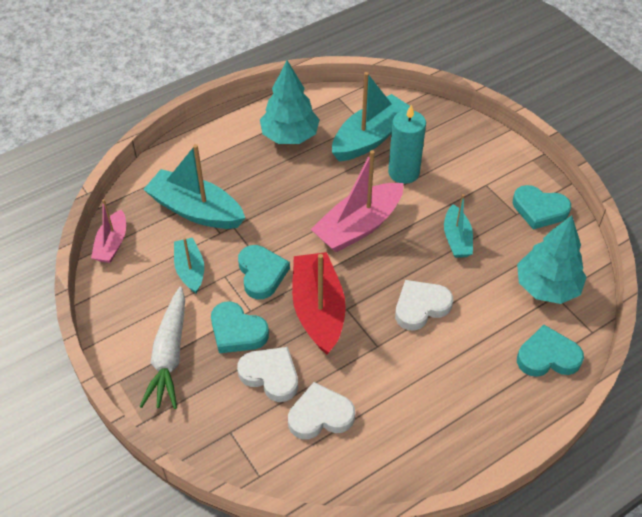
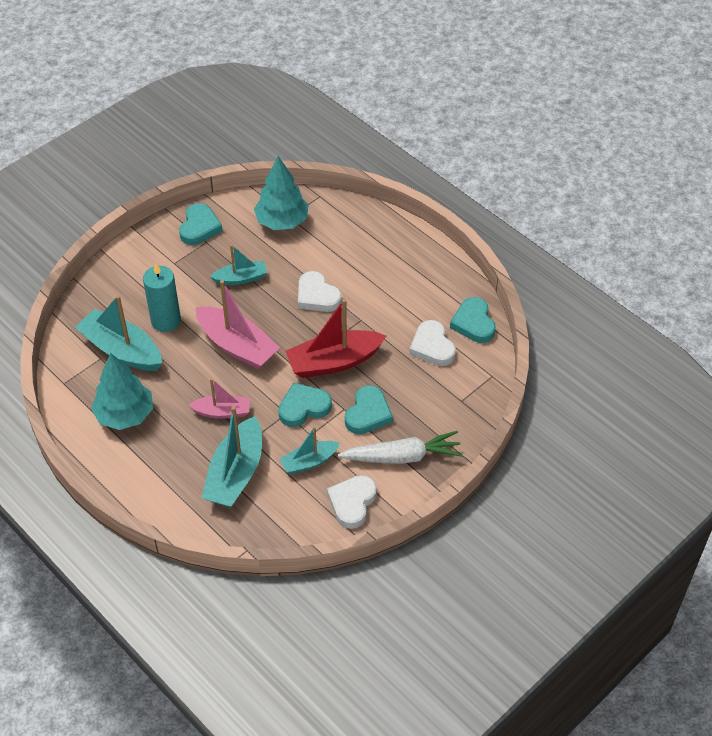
camera: 100 degrees left, 0 degrees up
(112, 244) = (289, 533): pink boat -> pink boat (222, 412)
(270, 375) = (405, 383): white heart -> white heart (352, 503)
(547, 356) = (347, 220): turquoise heart -> turquoise heart (473, 323)

